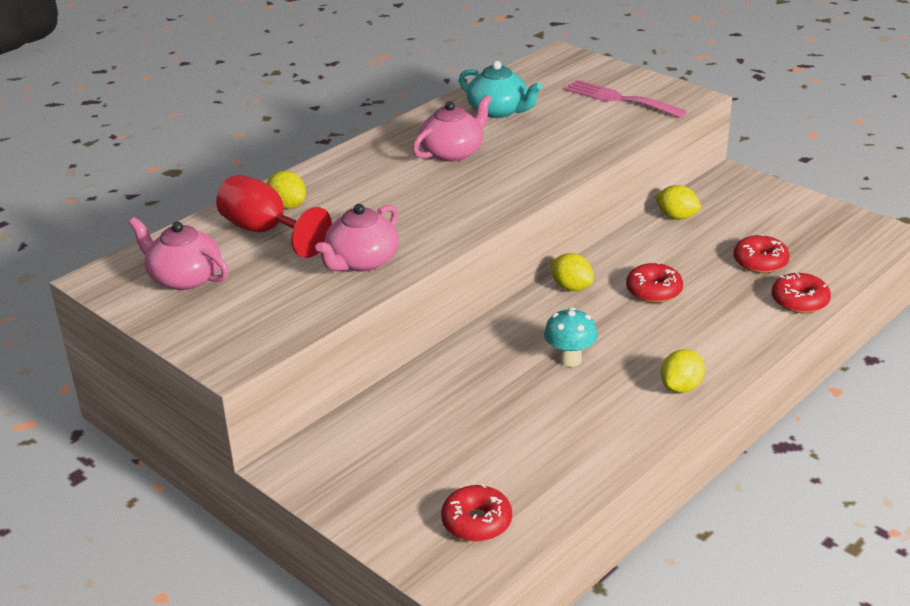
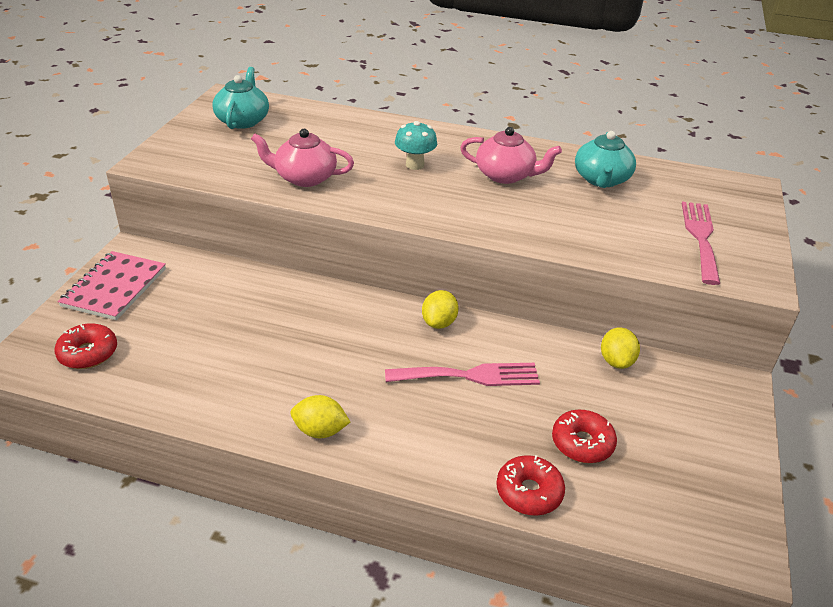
camera: 60 degrees right, 5 degrees up
(184, 278) = (243, 120): pink teapot -> turquoise teapot
(265, 231) = (321, 131): red goblet -> none
(287, 206) = (363, 130): yellow lemon -> none
(361, 489) = (114, 287): none -> pink notebook
(570, 359) = (327, 349): turquoise mushroom -> turquoise mushroom (415, 165)
(654, 291) = (469, 376): red donut -> pink fork

